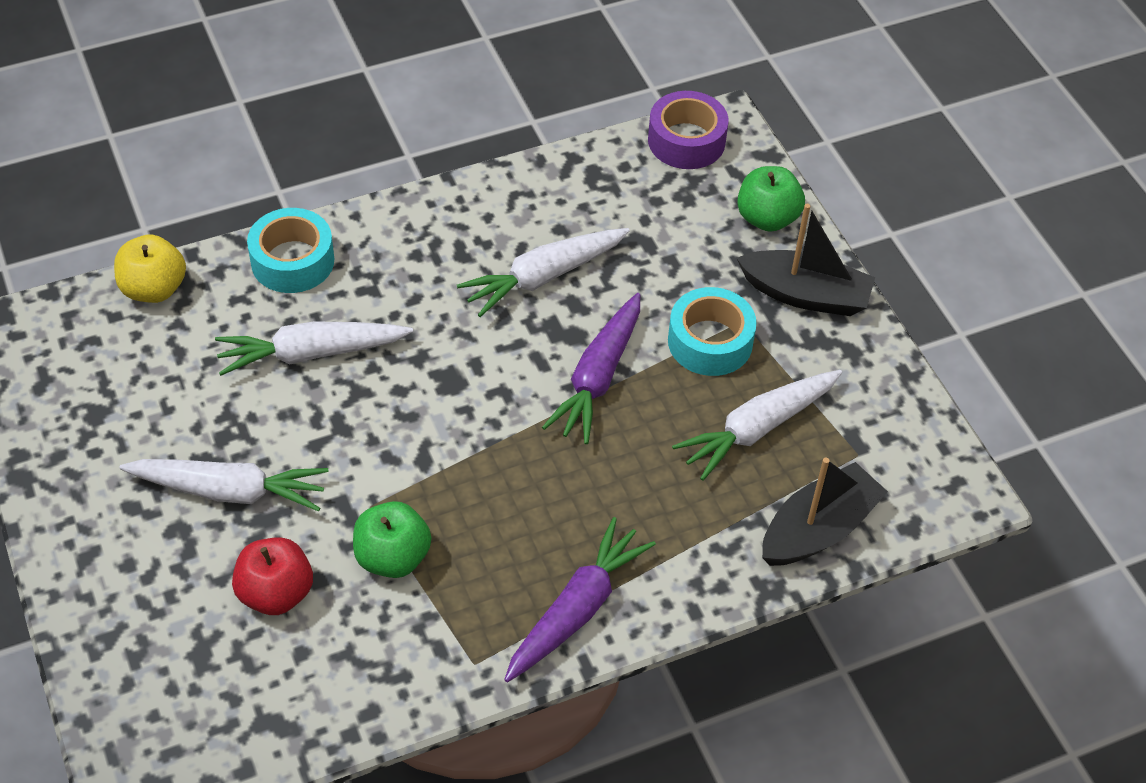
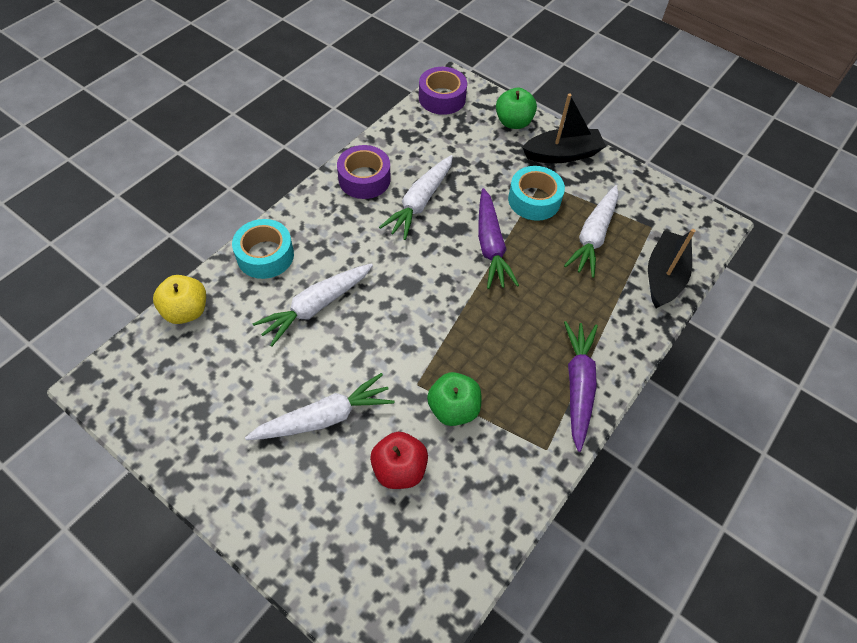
camera: 30 degrees left, 5 degrees up
(490, 213) = (364, 179): none -> purple tape

